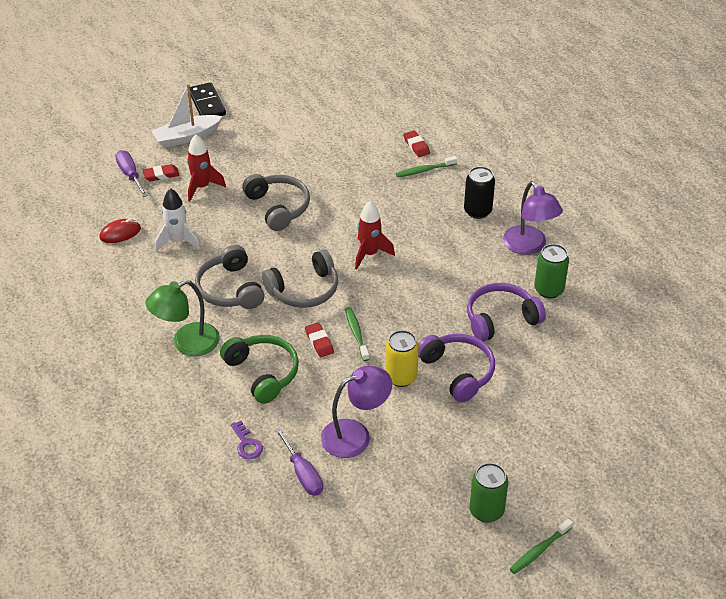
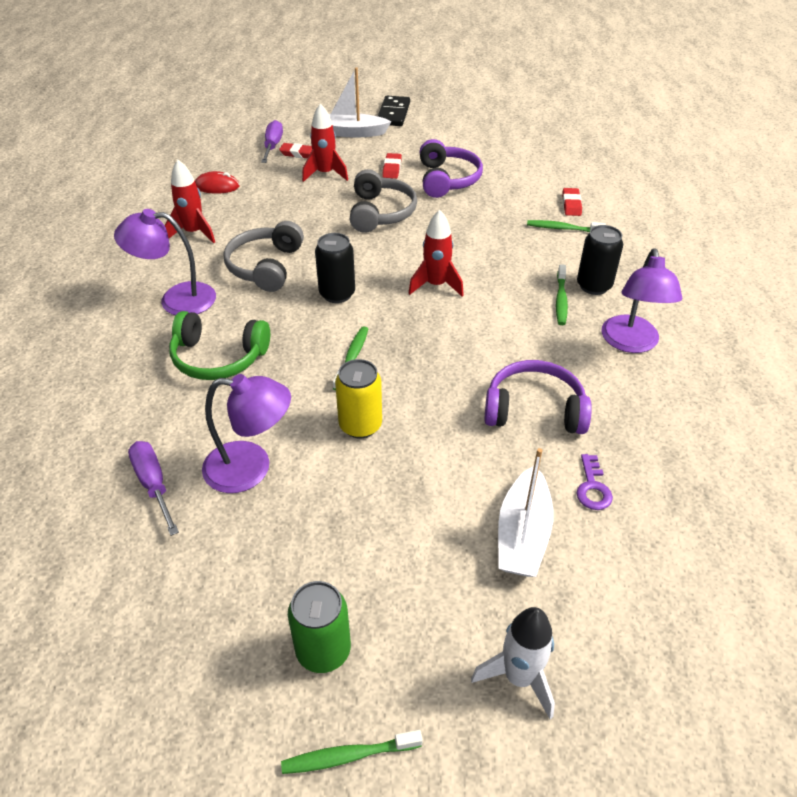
camera: 30 degrees right, 0 degrees up
(144, 283) = (194, 233): none -> red rocket
(177, 241) = (259, 209): white rocket -> white rocket (519, 677)
(187, 343) = (176, 300): green lamp -> purple lamp
(247, 444) = (131, 424): purple key -> purple key (592, 487)
(262, 373) = (218, 357): green headphones -> green headphones turned 105 degrees clockwise
(302, 473) = (154, 485): purple screwdriver -> purple screwdriver turned 150 degrees clockwise
(304, 289) = (337, 294): grey headphones -> black can
(319, 342) = (305, 350): red eraser -> red eraser (392, 168)
(458, 372) = (432, 449): purple headphones -> purple headphones (447, 179)
(463, 231) = (561, 299): none -> green toothbrush
(547, 399) = (522, 534): none -> white boat
(548, 290) = (622, 400): green can -> none

